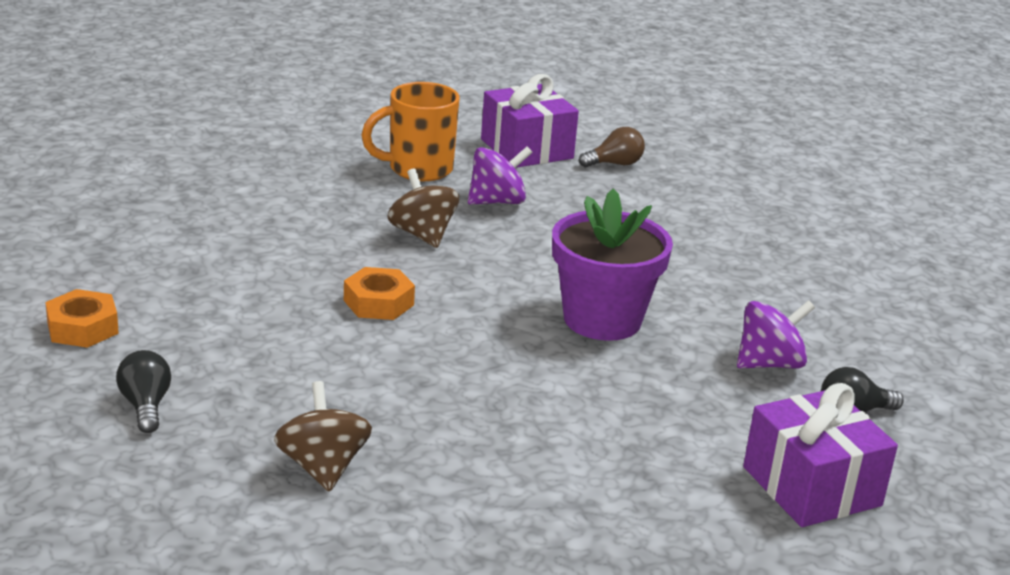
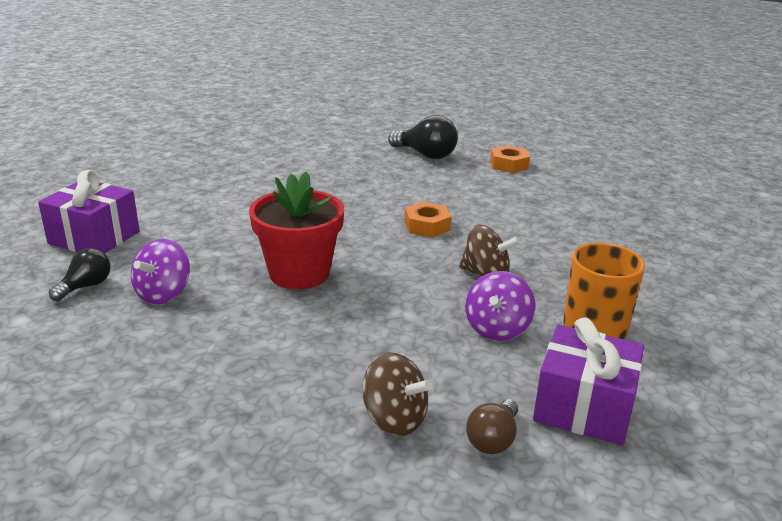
camera: 140 degrees right, 0 degrees up
(146, 406) = (425, 155): black light bulb -> black light bulb, size x1.62
(323, 467) = (327, 164): brown spinning top -> brown spinning top (394, 419)
(602, 319) = (299, 273): purple flower pot -> red flower pot

